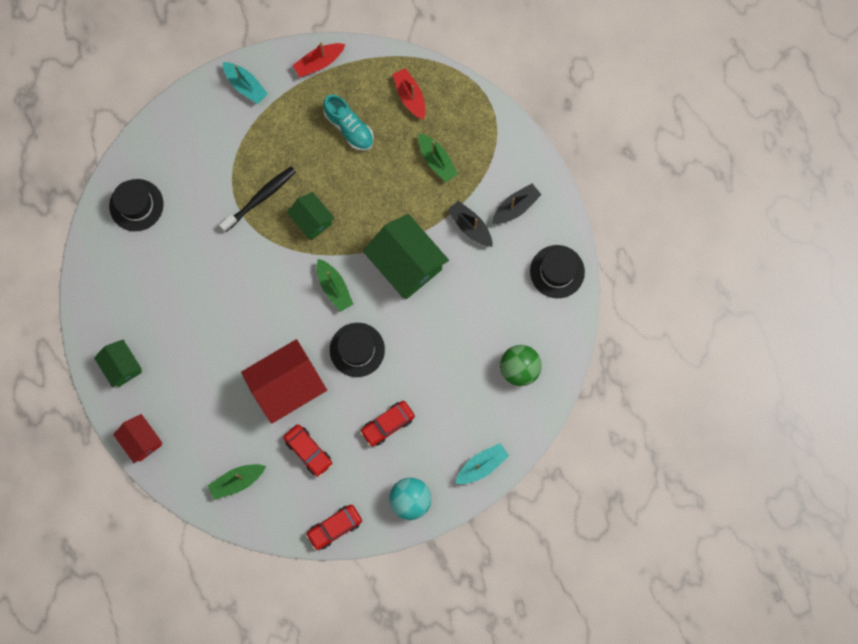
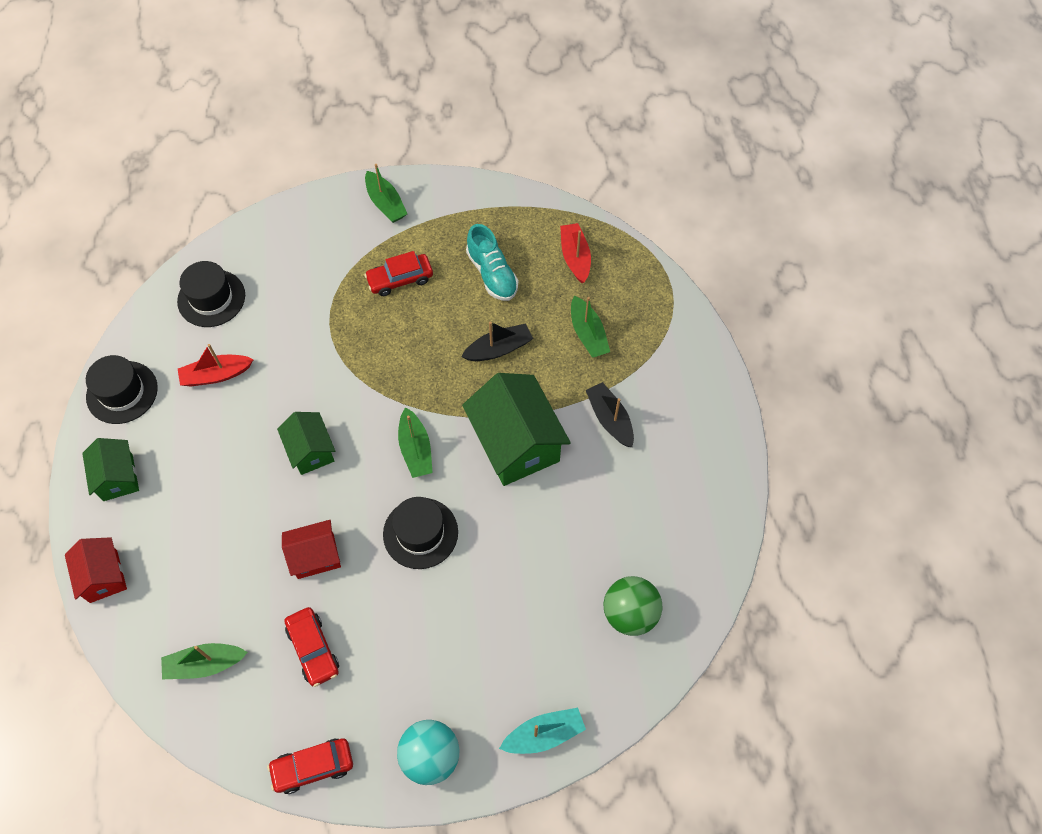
camera: 15 degrees right, 15 degrees down
(245, 85) = (385, 203): turquoise boat -> green boat
(260, 198) = (360, 325): black toothbrush -> none
(287, 386) = (315, 556): red house -> red house, size x0.57
(312, 220) = (414, 364): green house -> green house (311, 451)
(319, 62) = (478, 199): red boat -> red boat (216, 375)
(387, 424) = (430, 641): red car -> red car (400, 279)
(515, 207) = (674, 410): black boat -> black boat (499, 349)
(557, 271) = (710, 501): black hat -> black hat (122, 392)

